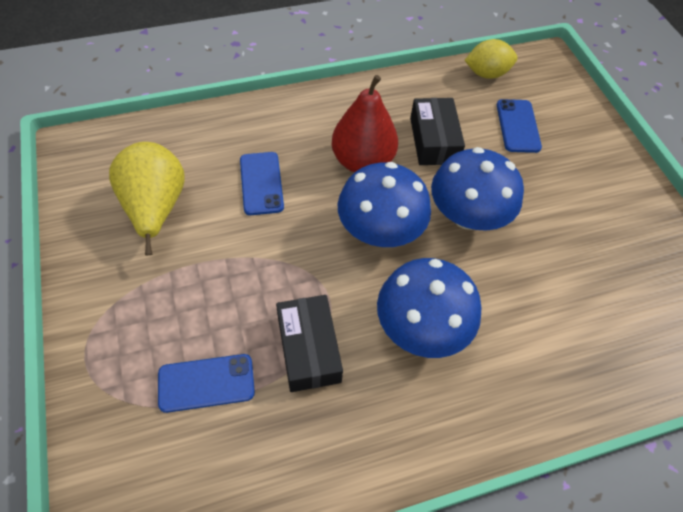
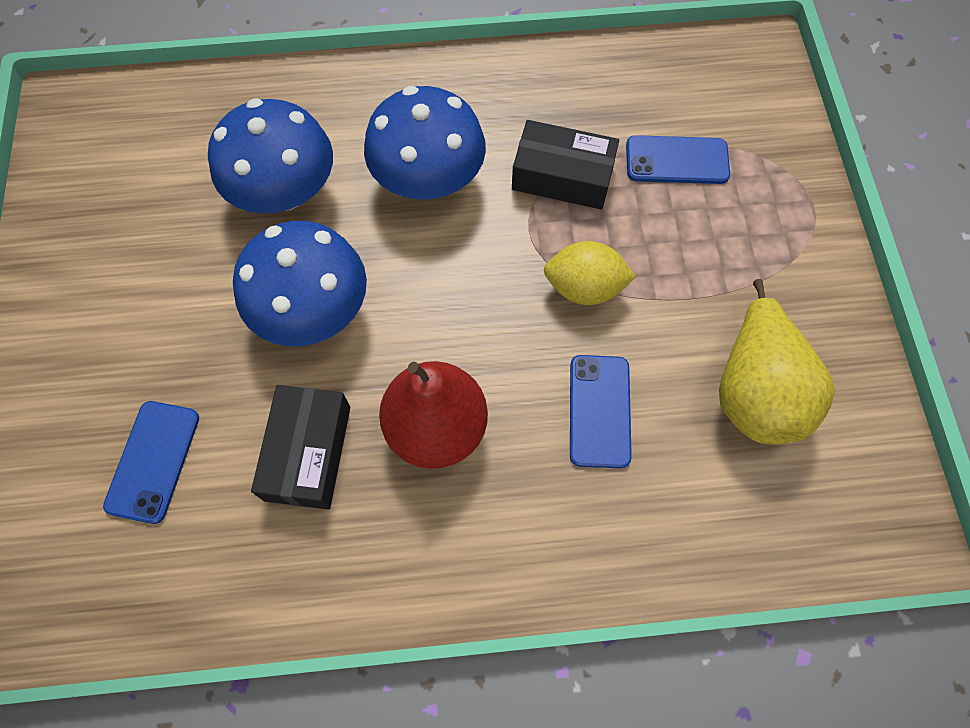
camera: 165 degrees left, 10 degrees up
(308, 349) = (562, 176): black box -> black box turned 75 degrees counterclockwise
(380, 230) = (442, 307): blue mushroom -> blue mushroom (284, 191)
(486, 74) = (142, 602): yellow lemon -> yellow lemon (584, 287)

